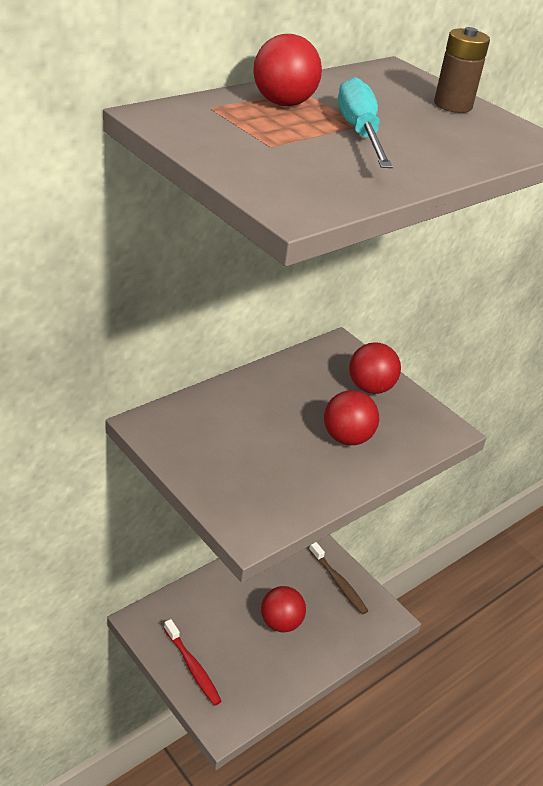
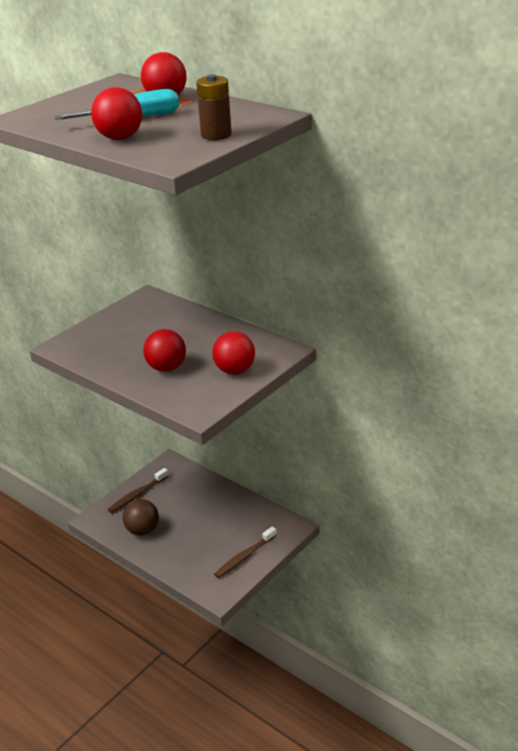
camera: 85 degrees right, 5 degrees down
(192, 667) = (137, 495): red toothbrush -> brown toothbrush
(264, 672) = (142, 530): none -> brown ball
(281, 622) = (191, 530): red ball -> red ball (120, 138)

